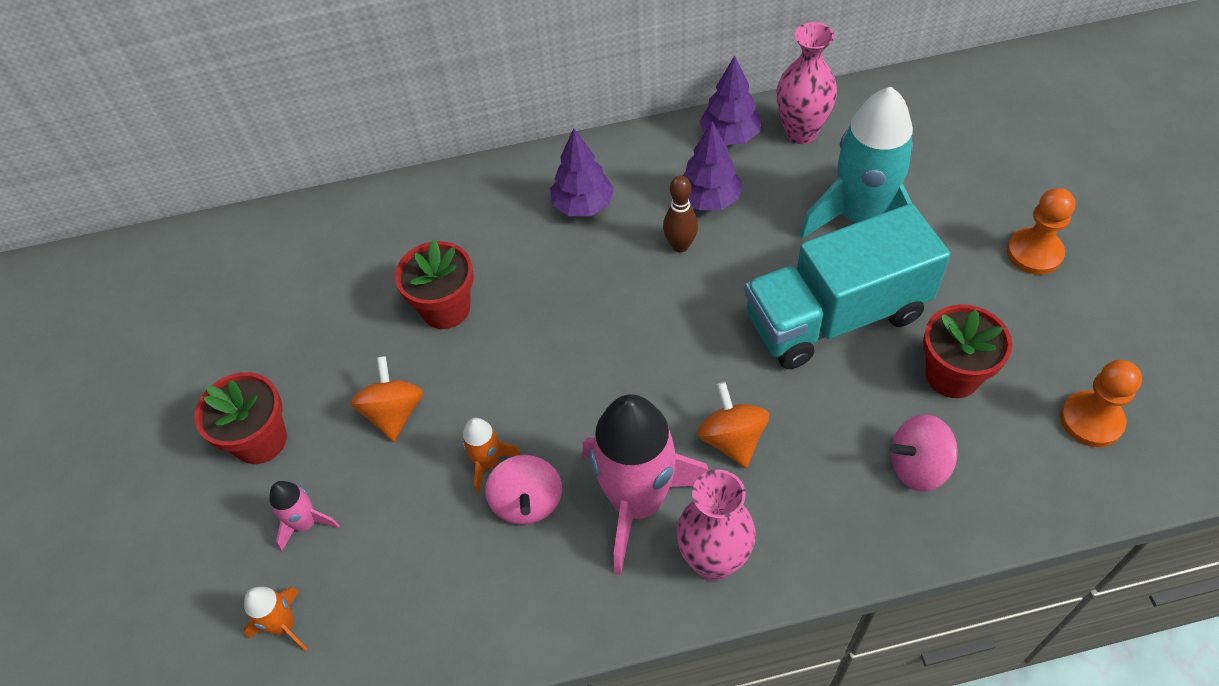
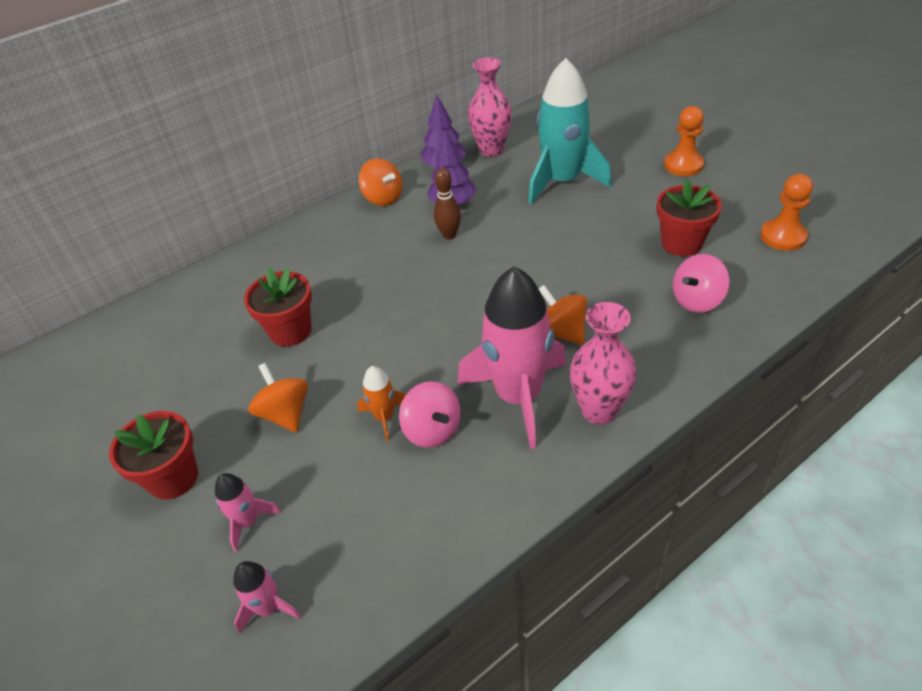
camera: 25 degrees left, 10 degrees down
(284, 625) = (268, 608): orange rocket -> pink rocket
(583, 205) = (362, 235): purple tree -> none
(633, 158) = (383, 198): none -> orange spinning top
(835, 316) = (583, 238): turquoise truck -> none

